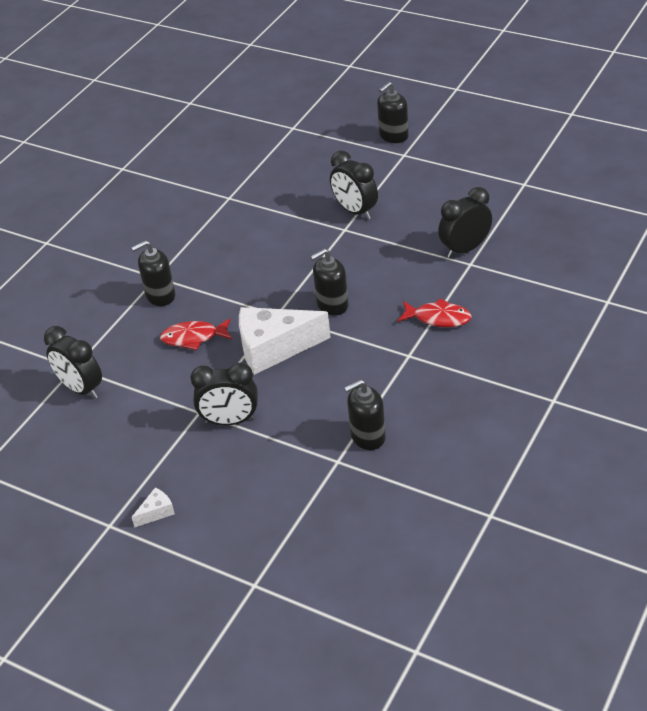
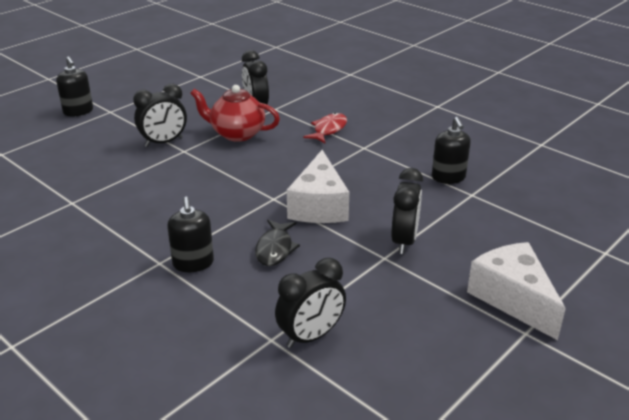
camera: 80 degrees left, 10 degrees down
(156, 512) = (513, 299): white cheese -> white cheese, size x2.39
(193, 338) = (275, 249): red fish -> black fish
(332, 305) = (280, 170): black soap dispenser -> none
(396, 253) = (236, 134): none -> red teapot

